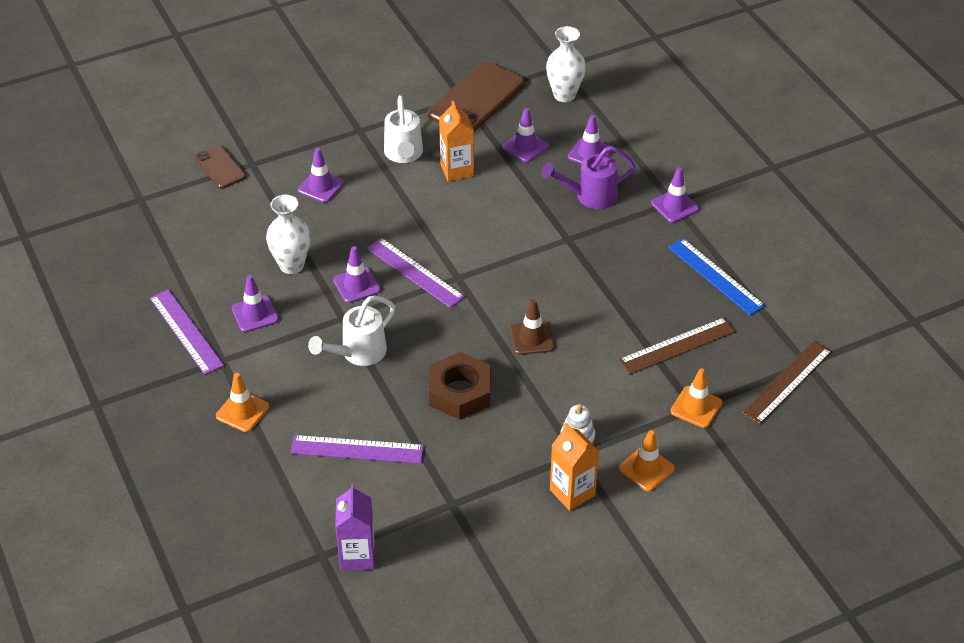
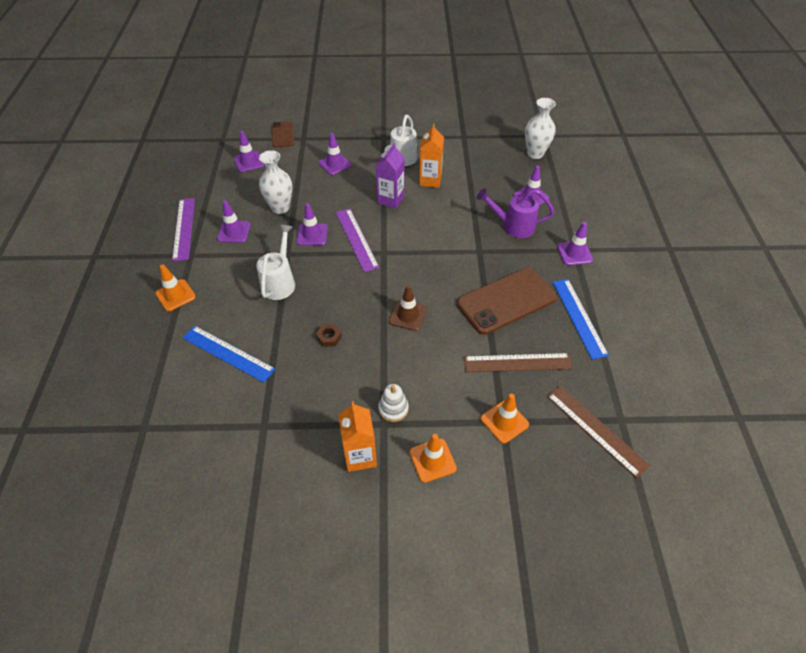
camera: 25 degrees right, 5 degrees up
(357, 449) = (228, 353): purple ruler -> blue ruler
(357, 556) = (167, 440): purple carton -> purple carton (391, 200)
(358, 353) = (280, 282): white watering can -> white watering can turned 120 degrees clockwise
(460, 392) = (329, 337): brown nut -> brown nut, size x0.44
(476, 99) = (472, 140): brown phone -> brown phone (506, 301)
(525, 146) = (487, 179): purple traffic cone -> purple traffic cone (249, 162)
(787, 382) = (596, 430): brown ruler -> brown ruler turned 75 degrees clockwise

